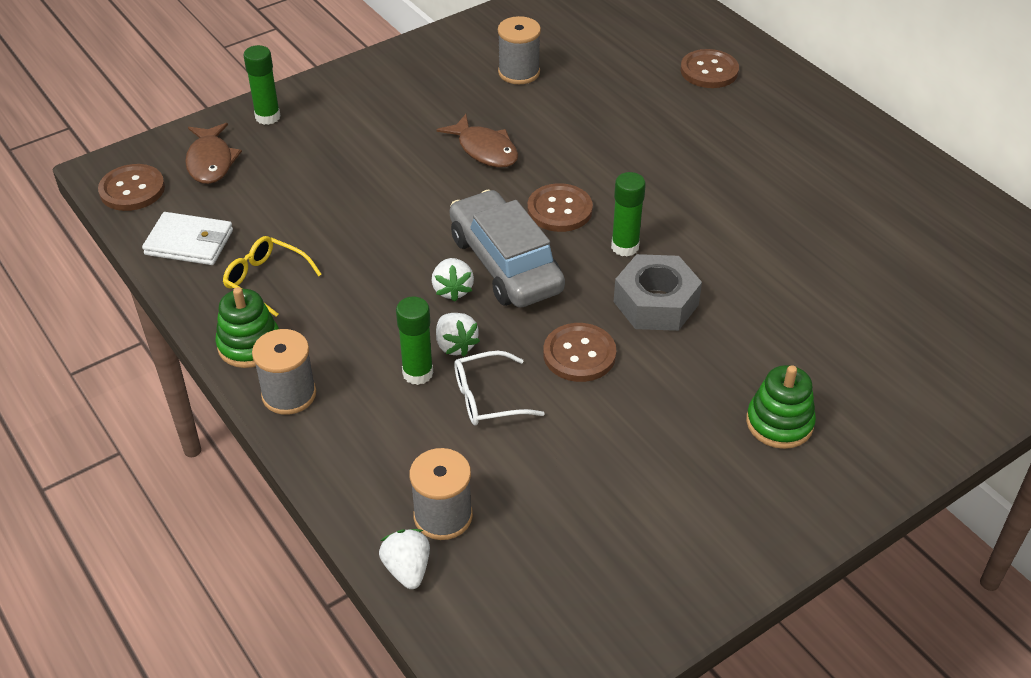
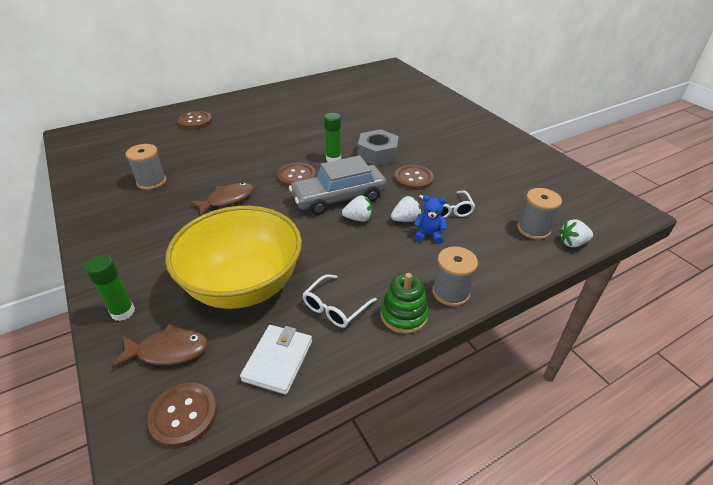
camera: 85 degrees left, 5 degrees down
(266, 280) = (335, 307): yellow glasses -> white glasses
(307, 197) = (243, 285): none -> yellow bowl
(418, 373) = (429, 235): green glue stick -> blue teddy bear
(779, 423) = (454, 133): green stacking toy -> none

